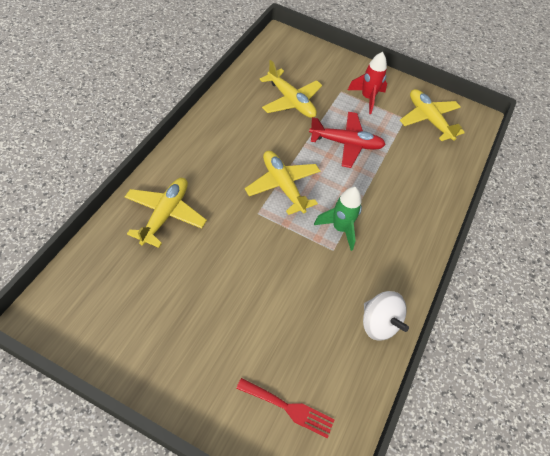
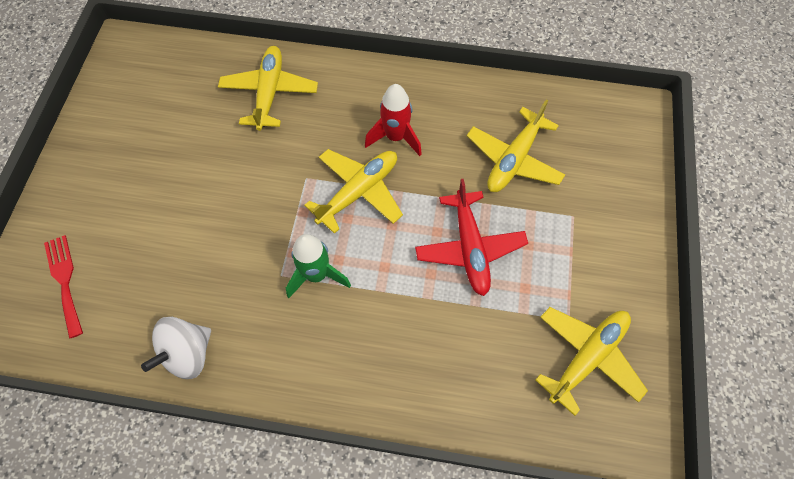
camera: 80 degrees right, 10 degrees up
(165, 214) = (269, 93): yellow plane -> yellow plane turned 90 degrees counterclockwise
(289, 408) = (65, 281): red fork -> red fork turned 150 degrees clockwise
(367, 98) = (580, 255): red rocket -> red rocket (395, 137)

